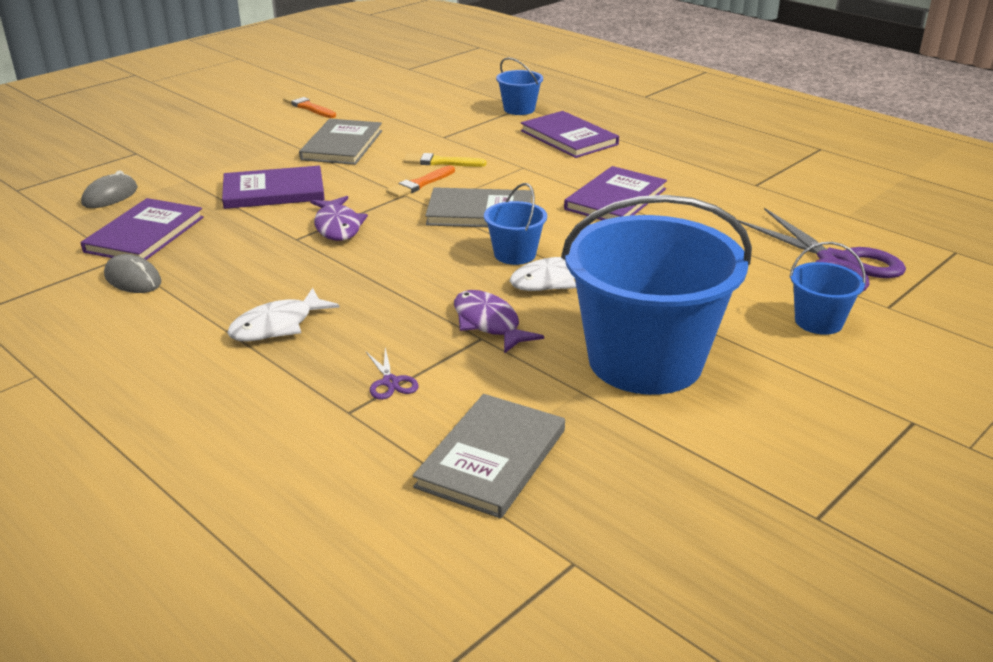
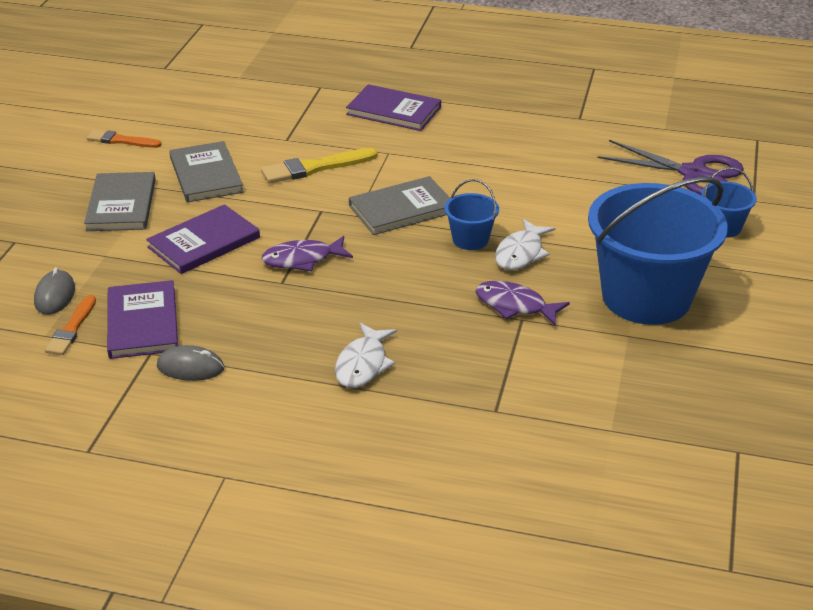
camera: 30 degrees left, 5 degrees up
(337, 226) = (302, 259): purple fish -> purple fish turned 120 degrees clockwise
(390, 382) = (498, 377): purple scissors -> none
(420, 184) = (322, 196): orange brush -> orange brush (71, 329)
(441, 162) = (315, 168): yellow brush -> yellow brush, size x1.52
(491, 458) = (623, 405): grey book -> grey book (121, 205)
(519, 109) = (319, 90): blue bucket -> none
(615, 199) = (492, 163): purple book -> none

